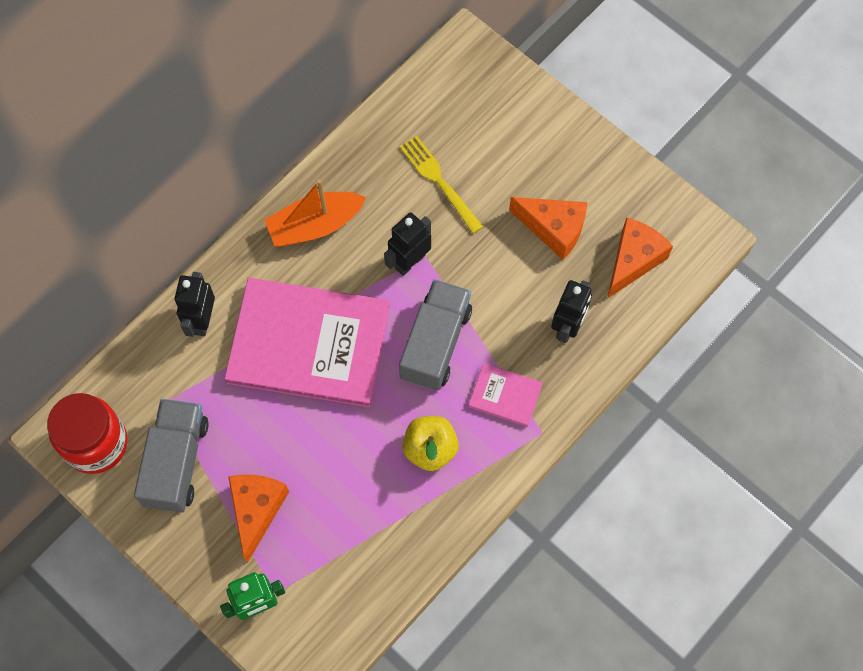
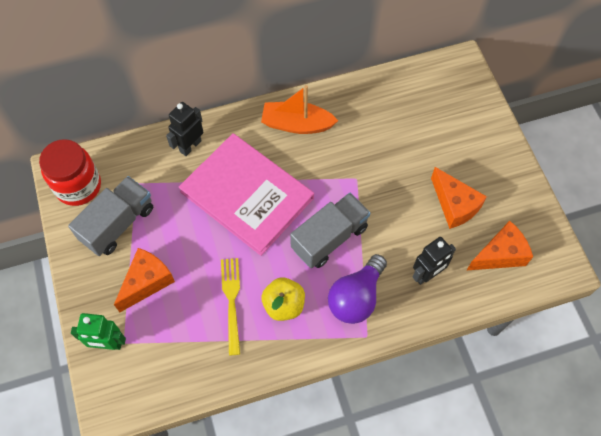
camera: 30 degrees right, 5 degrees down
(409, 261) = (344, 177): black robot -> none
(439, 181) = (394, 137): yellow fork -> yellow fork (231, 301)
(505, 395) = (356, 297): pink book -> purple light bulb

